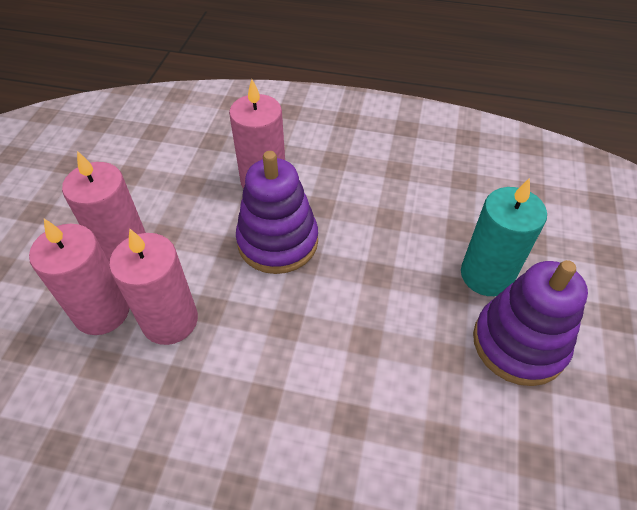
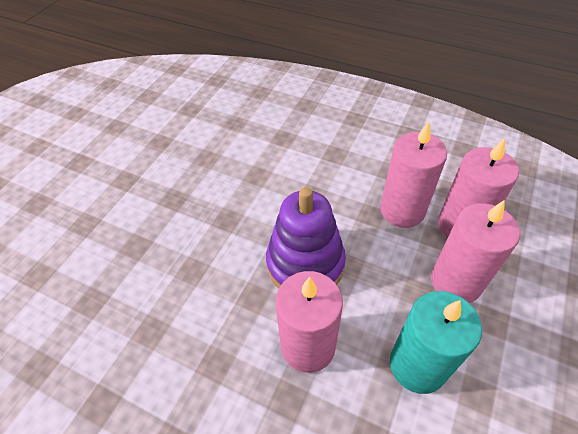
camera: 165 degrees left, 0 degrees up
(486, 275) = (143, 203): turquoise candle -> turquoise candle (417, 365)
(519, 343) = (156, 158): purple stacking toy -> none

